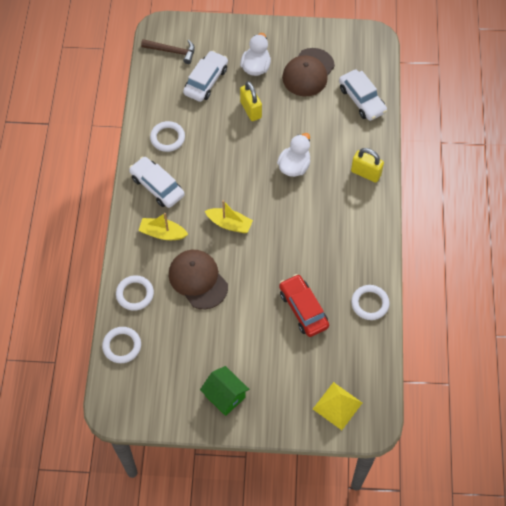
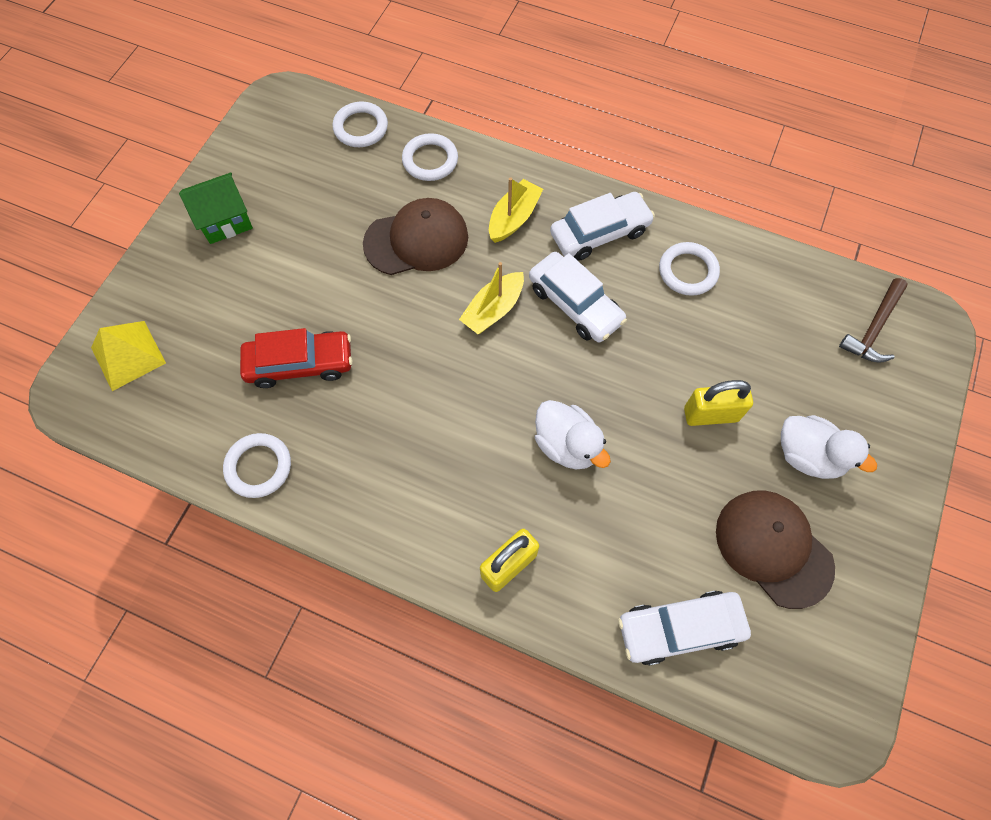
camera: 110 degrees right, 5 degrees up
(206, 81) = (794, 362): white car -> white car (575, 304)

